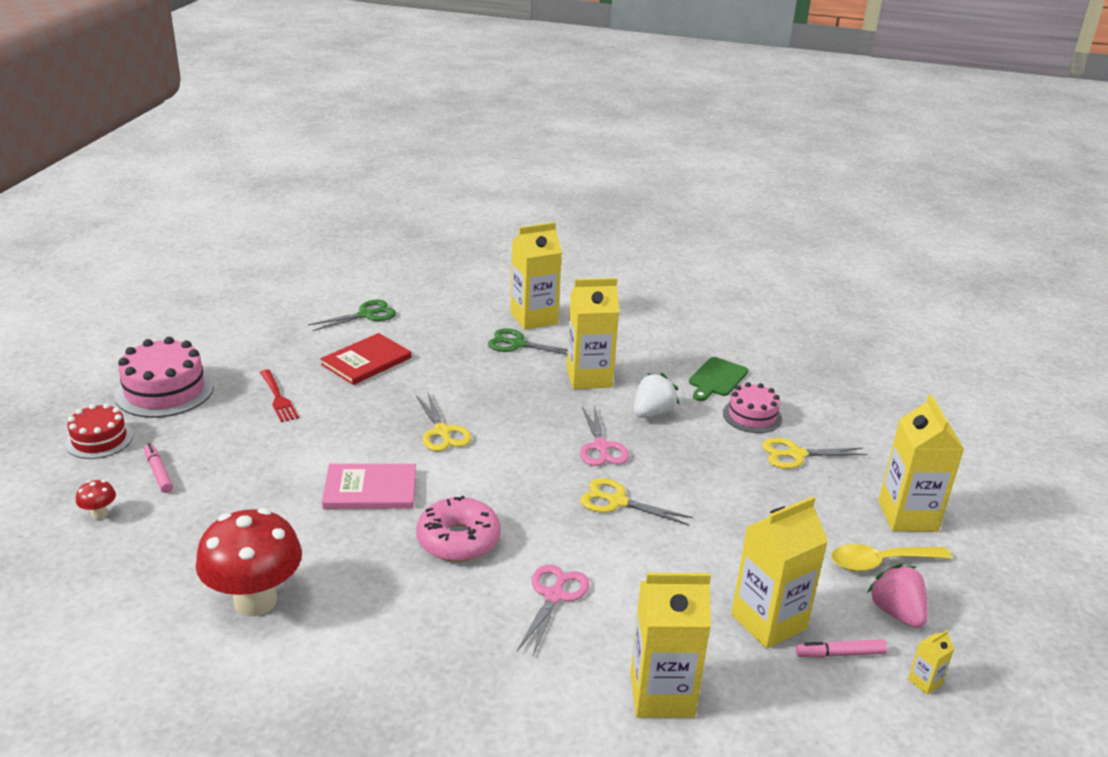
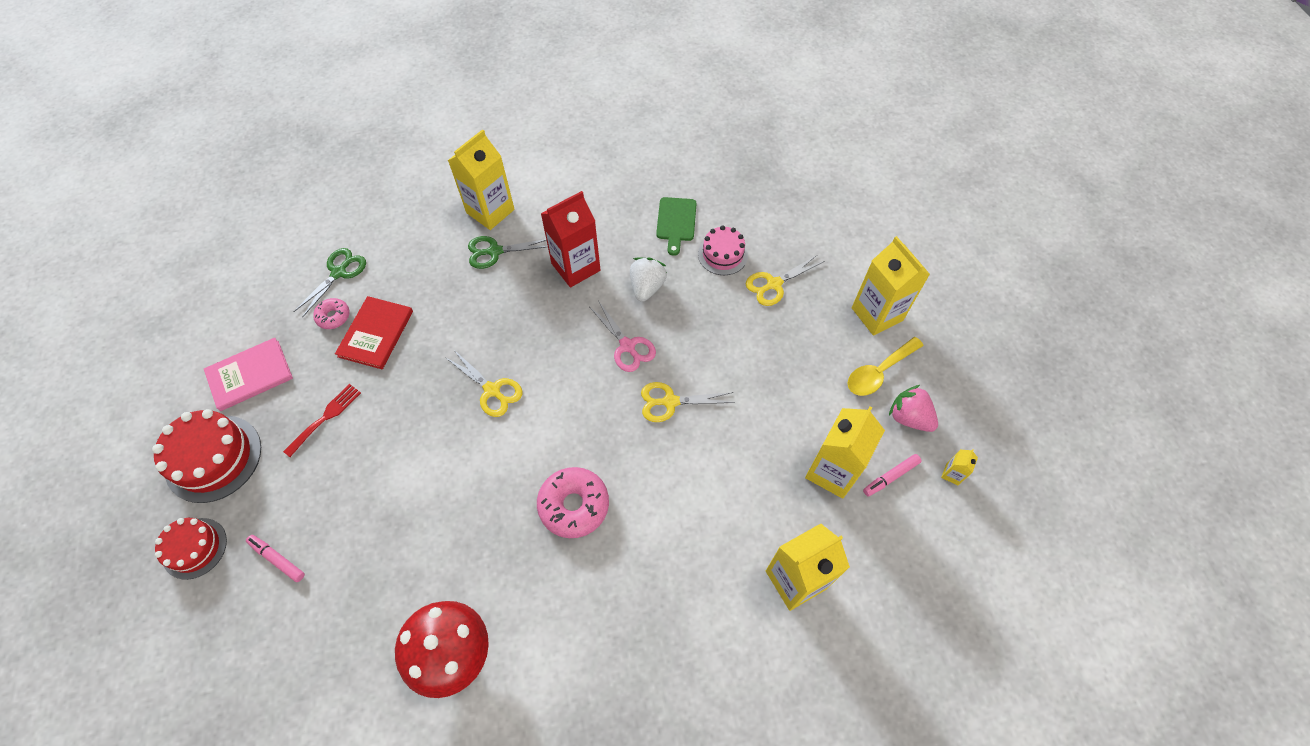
camera: 25 degrees left, 30 degrees up
(99, 514) = (258, 633): red mushroom -> none
(165, 390) = (213, 458): pink cake -> red cake
(278, 398) = (325, 417): red fork -> red fork turned 90 degrees counterclockwise
(339, 339) = (333, 316): none -> pink donut
(370, 489) = (472, 486): pink book -> pink book (250, 375)
(554, 596) = (675, 525): pink scissors -> none
(589, 377) = (575, 267): yellow carton -> red carton

